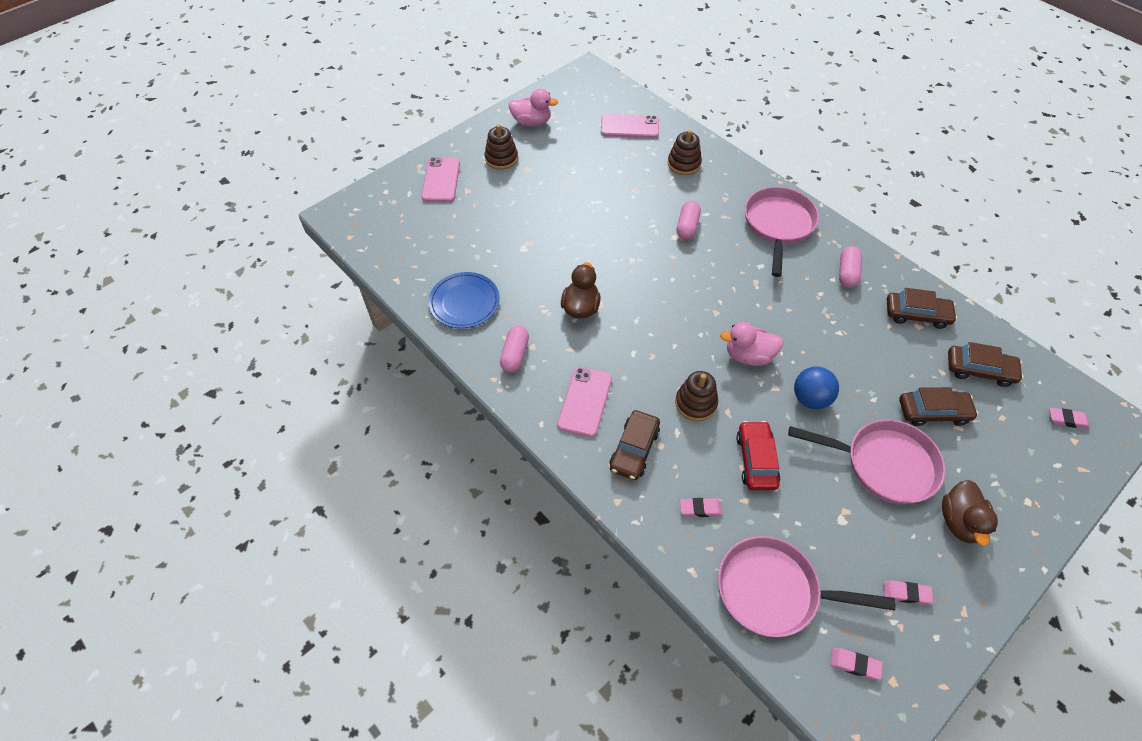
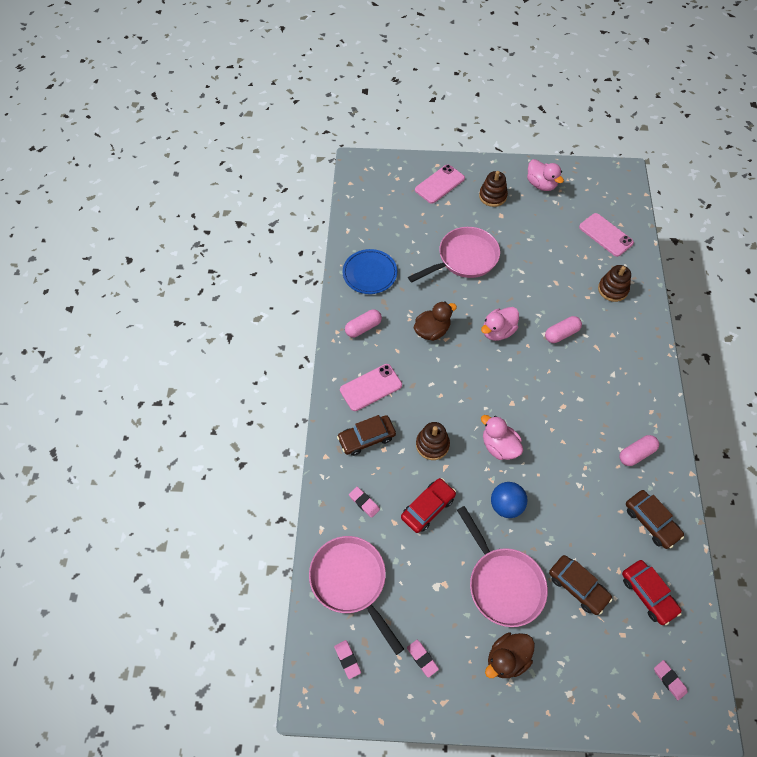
camera: 45 degrees right, 5 degrees up
(636, 264) = (498, 331): none -> pink duck
(778, 225) = (627, 383): pink pan -> pink pan (464, 258)
(979, 370) = (648, 594): brown car -> red car

